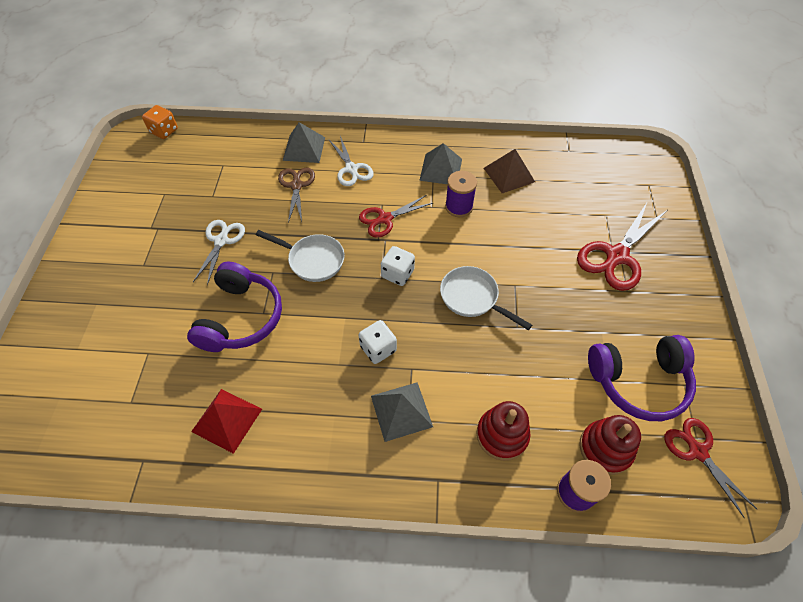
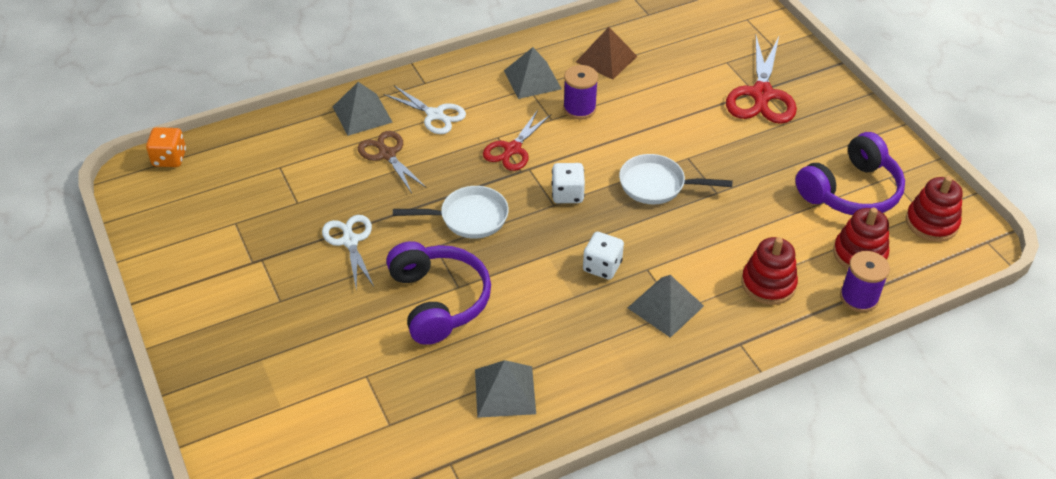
camera: 30 degrees left, 10 degrees down
(227, 420) = (505, 391): red pyramid -> grey pyramid
(697, 451) = (931, 223): red scissors -> red stacking toy

